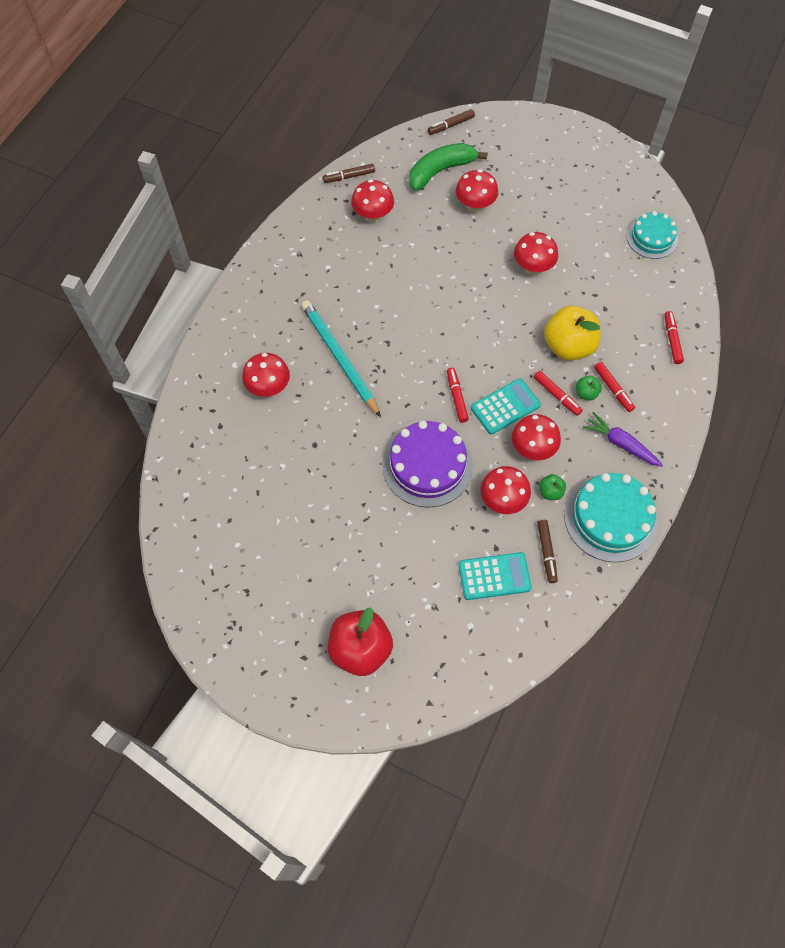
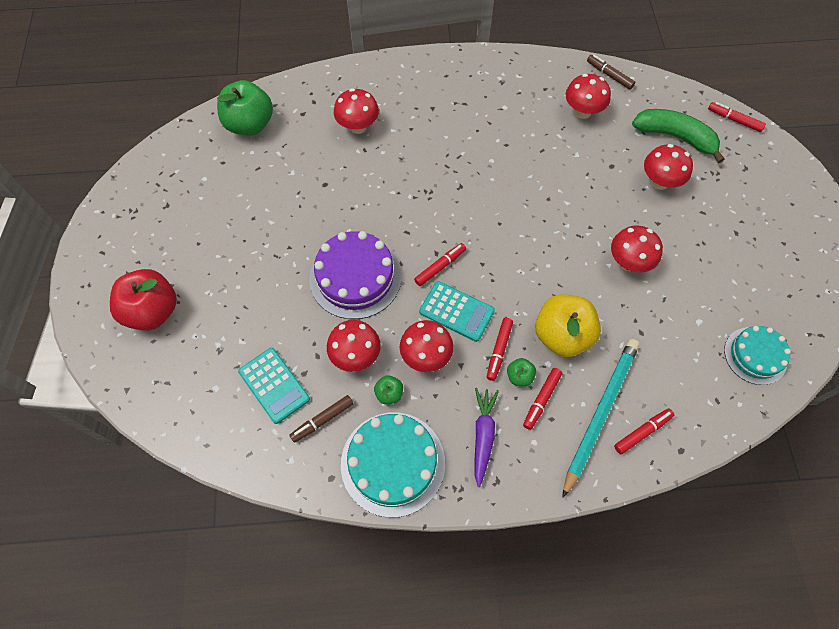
camera: 60 degrees right, 0 degrees up
(200, 477) = (250, 124): none -> green apple
(339, 358) = (419, 160): turquoise pencil -> turquoise pencil (600, 413)
(451, 125) = (734, 120): brown marker -> red marker

